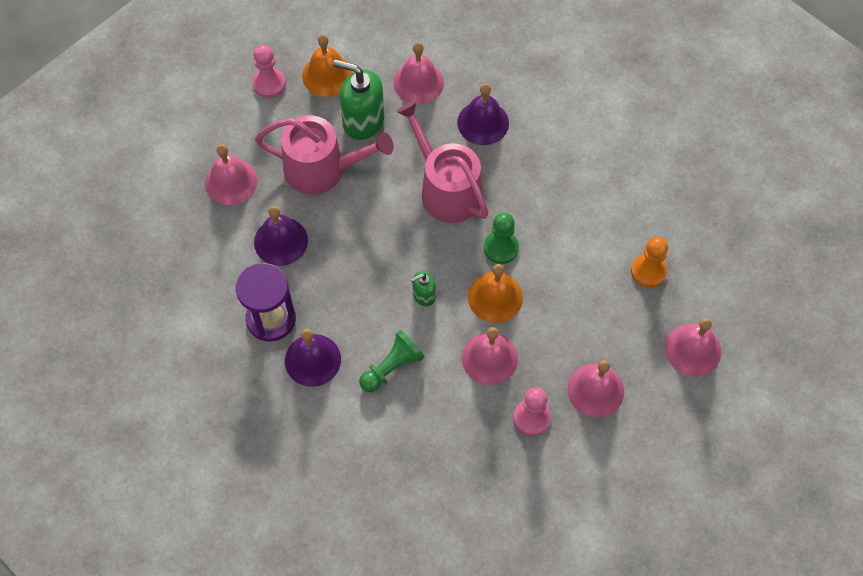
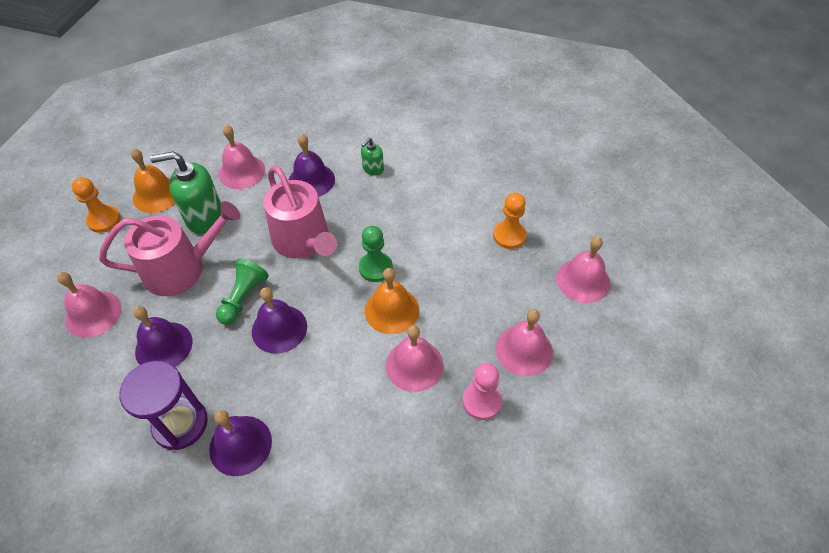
camera: 25 degrees left, 10 degrees down
(269, 84) = (104, 220): pink pawn -> orange pawn
(386, 269) = (279, 328): none -> purple bell
(392, 367) = (325, 416): green pawn -> green pawn (243, 298)
(423, 295) = (325, 336): green soap dispenser -> green soap dispenser (373, 169)
(446, 189) = (304, 241): pink watering can -> pink watering can turned 150 degrees counterclockwise

